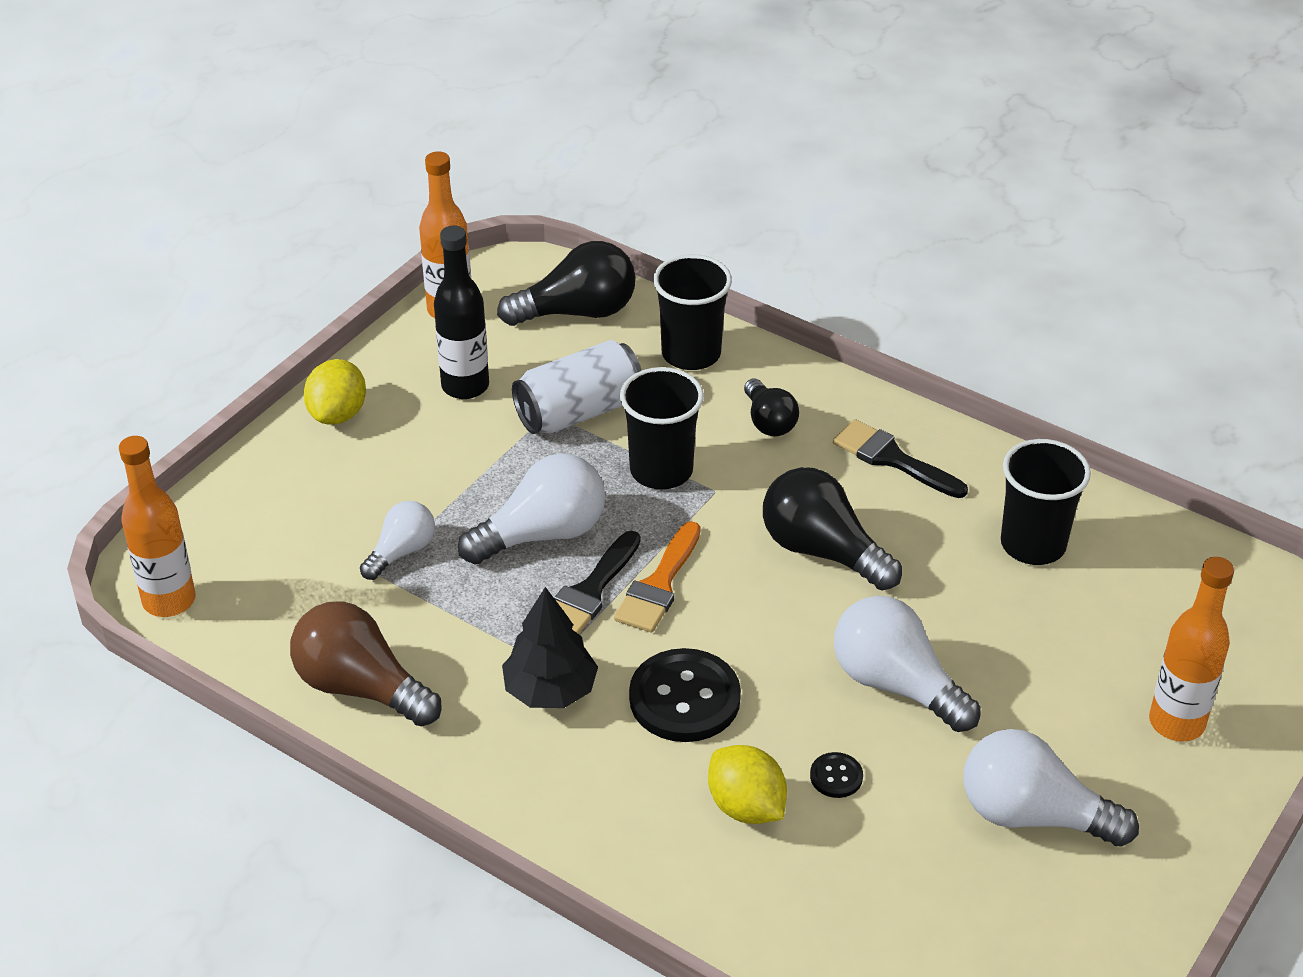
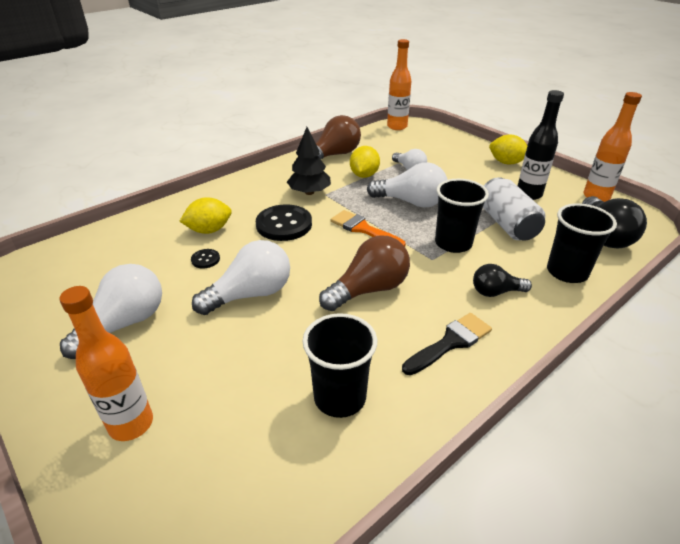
camera: 105 degrees right, 5 degrees down
(450, 618) = (364, 175): none -> yellow lemon
(542, 534) = (411, 202): white light bulb -> white light bulb turned 60 degrees counterclockwise
(589, 592) = (366, 209): black brush -> none
(822, 551) = (369, 289): black light bulb -> brown light bulb

